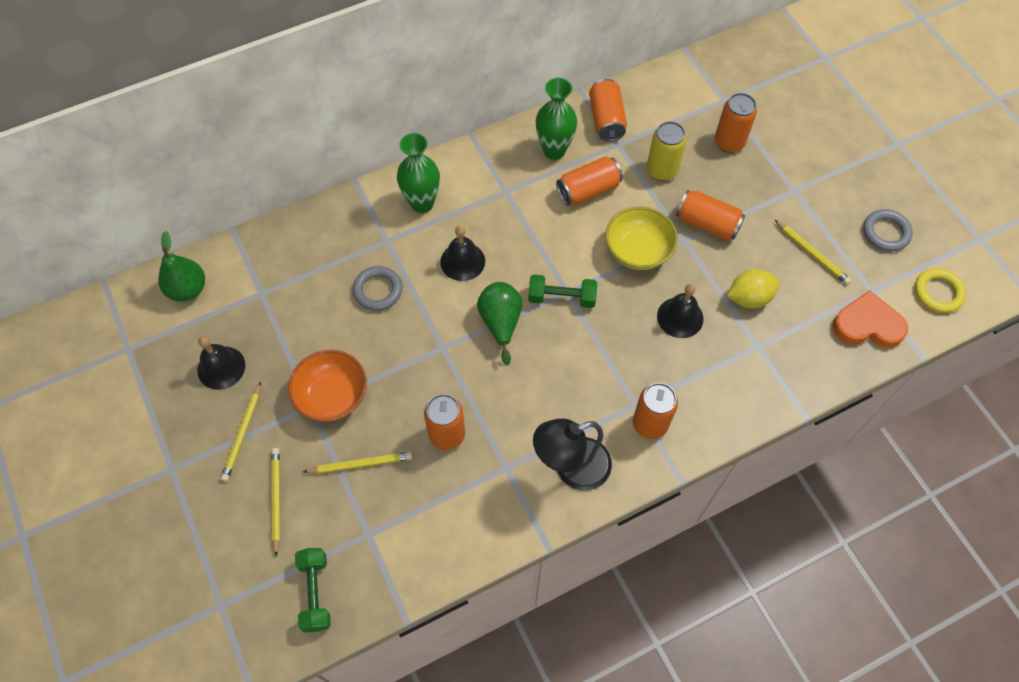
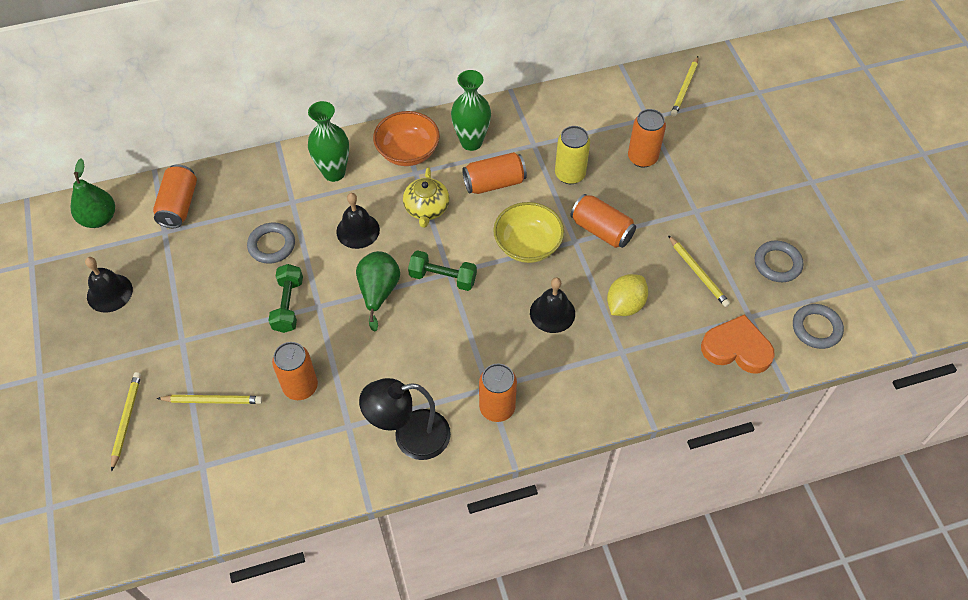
camera: 10 degrees right, 5 degrees down
(243, 433) = (112, 355): yellow pencil -> yellow pencil (684, 88)
(315, 593) = (139, 511): green dumbbell -> green dumbbell (288, 305)
(332, 396) = (203, 334): orange bowl -> orange bowl (408, 152)
(527, 228) = (426, 209): none -> yellow teapot
(606, 119) = (529, 121): orange can -> orange can (179, 205)
(749, 298) = (625, 305): yellow lemon -> yellow lemon turned 45 degrees counterclockwise
(938, 292) = (816, 328): yellow ring -> grey ring

